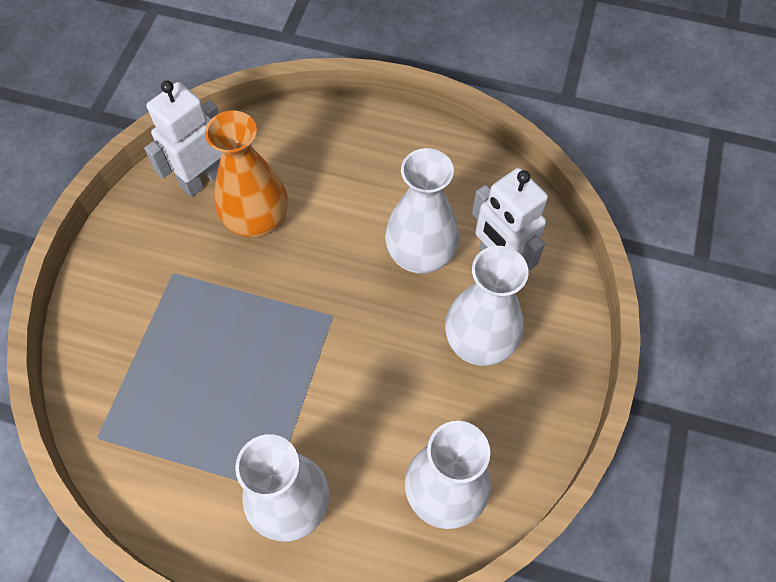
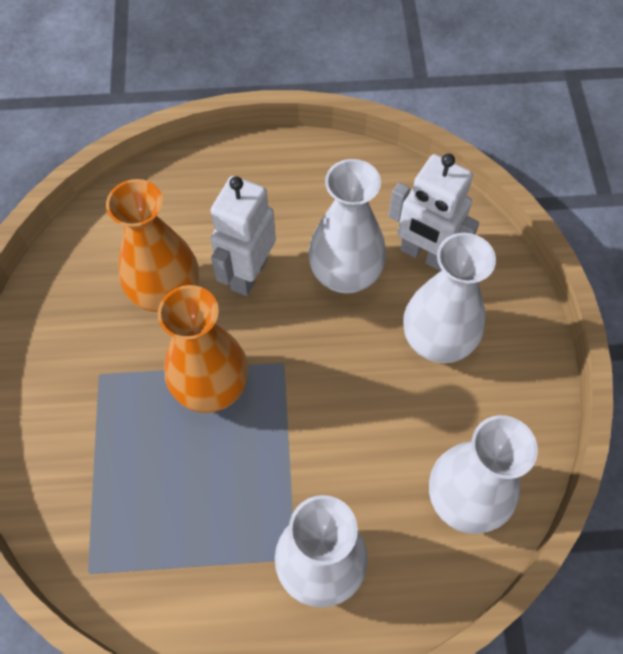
camera: 20 degrees left, 0 degrees up
(202, 179) = (90, 268): white robot -> white robot (248, 274)
(262, 315) = (211, 386): none -> orange vase

